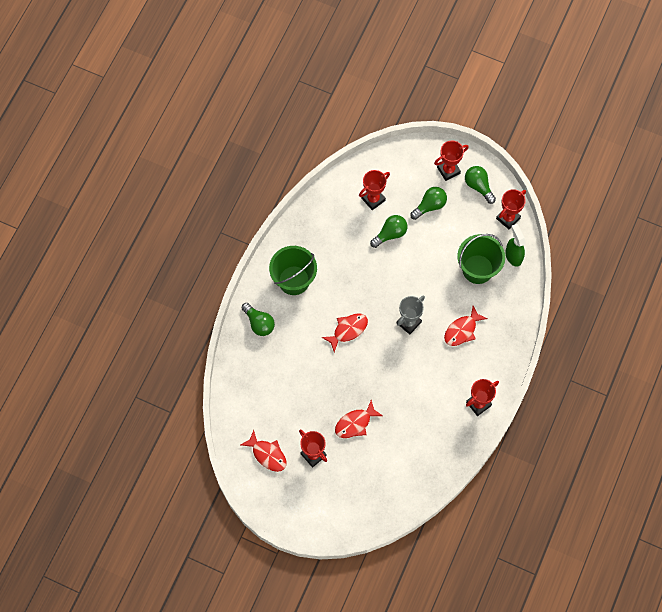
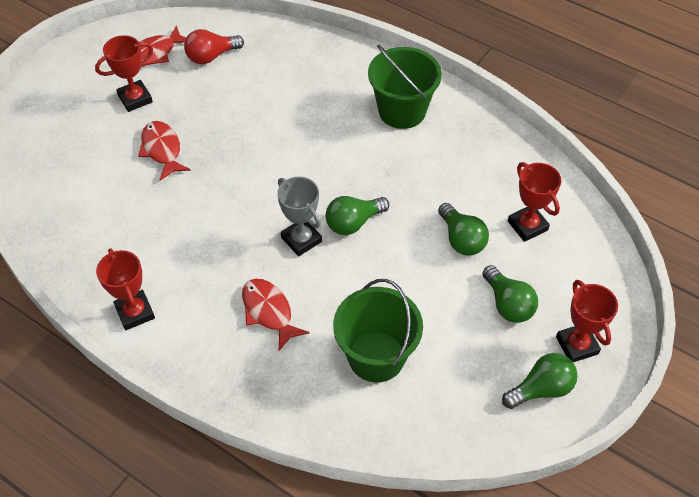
camera: 100 degrees right, 15 degrees down
(259, 323) = (344, 67): green light bulb -> green light bulb (353, 223)
(264, 414) = (211, 56): none -> red light bulb
(348, 330) = (308, 162): red fish -> none
(508, 218) = (470, 427): red trophy -> none
(513, 256) = (392, 421): green spray bottle -> none

